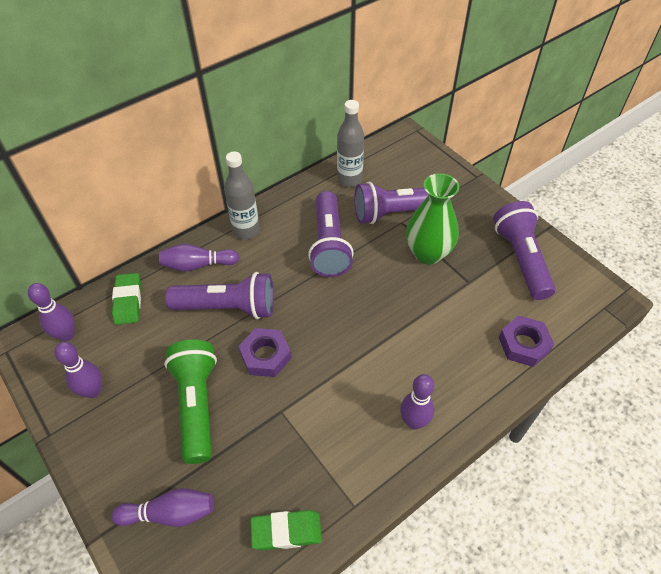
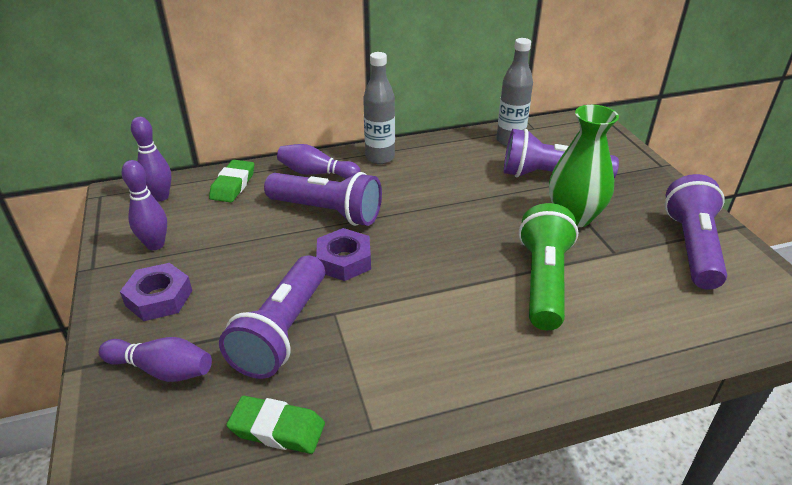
camera: 20 degrees right, 15 degrees down
(197, 405) = (248, 283): green flashlight -> green flashlight (544, 281)
(329, 245) = (462, 186): purple flashlight -> purple flashlight (282, 331)
(414, 422) = (487, 367): purple bowling pin -> none
(523, 344) = (666, 329): purple nut -> purple nut (159, 298)

